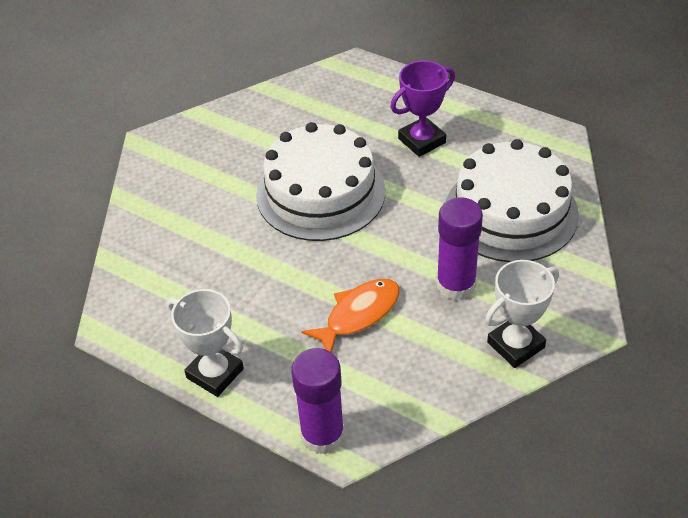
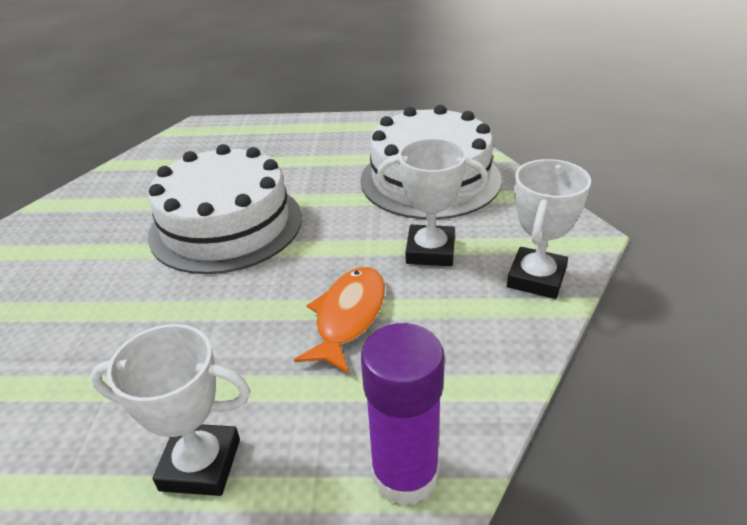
camera: 30 degrees left, 10 degrees down
(421, 141) = (303, 156): purple trophy -> none
(456, 285) = (430, 251): purple glue stick -> white trophy

